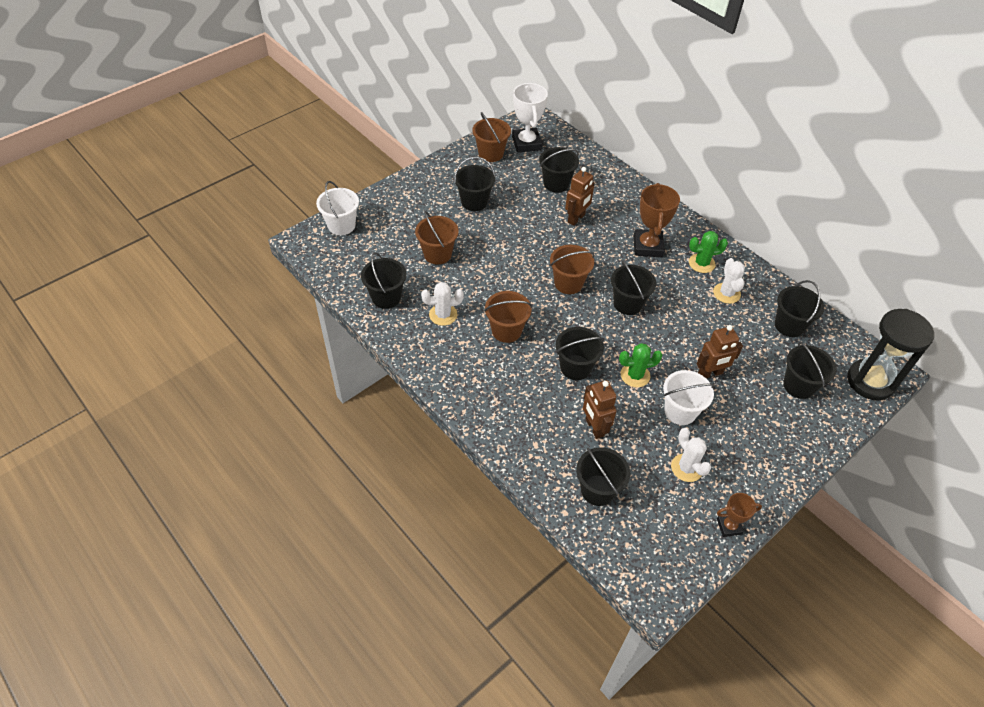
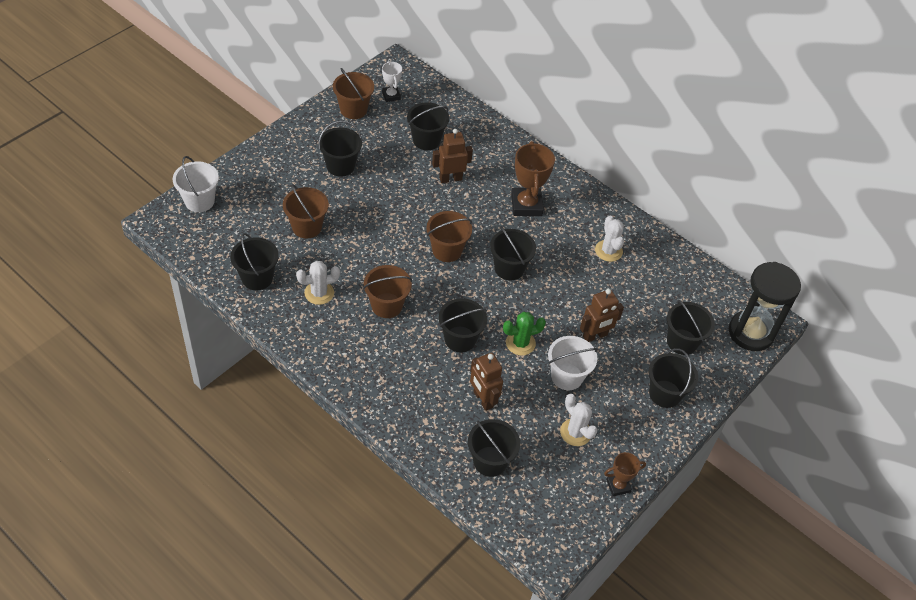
camera: 10 degrees left, 0 degrees up
(526, 143) = (391, 95): white trophy -> white trophy, size x0.56
(576, 218) = (450, 178): brown robot -> brown robot turned 135 degrees counterclockwise
(701, 263) = (582, 220): green cactus -> none
(789, 325) = (671, 280): black bucket -> black bucket (665, 394)

